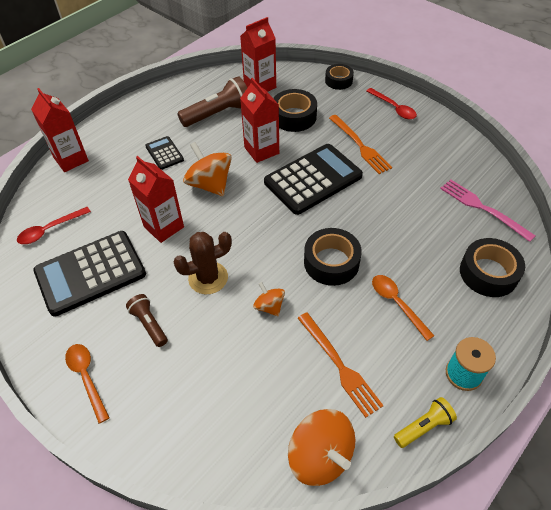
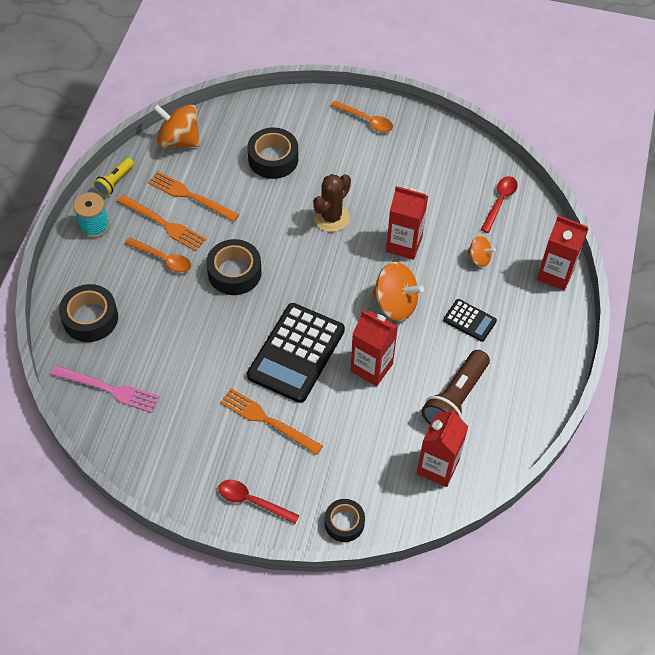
camera: 150 degrees right, 5 degrees up
(90, 273) = (430, 183): black calculator -> none
(149, 324) = (351, 167): brown flashlight -> none
(269, 306) = (267, 216): orange spinning top -> orange spinning top (479, 258)
(294, 117) = (365, 433): black tape -> black tape (273, 159)
(382, 343) = (163, 224): none -> orange fork

